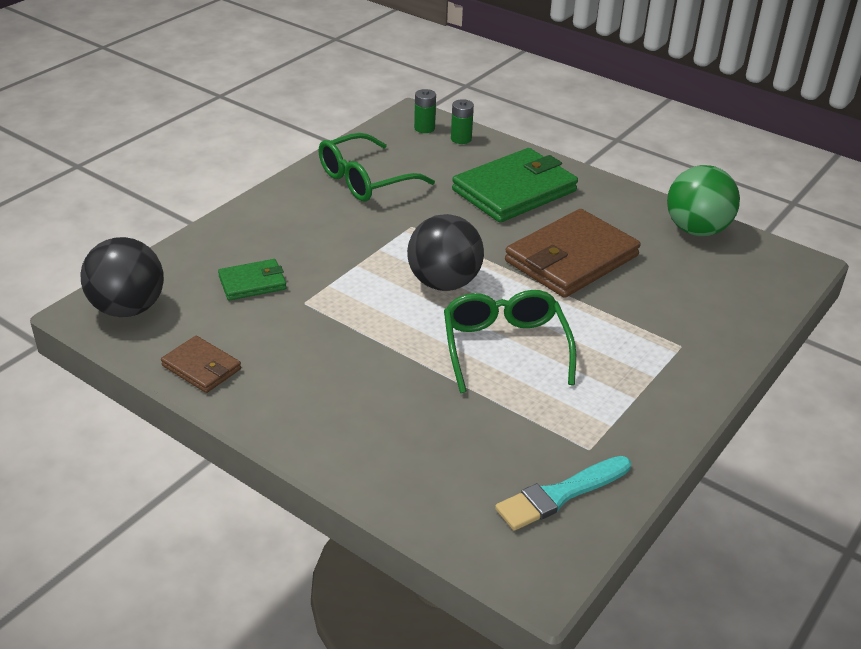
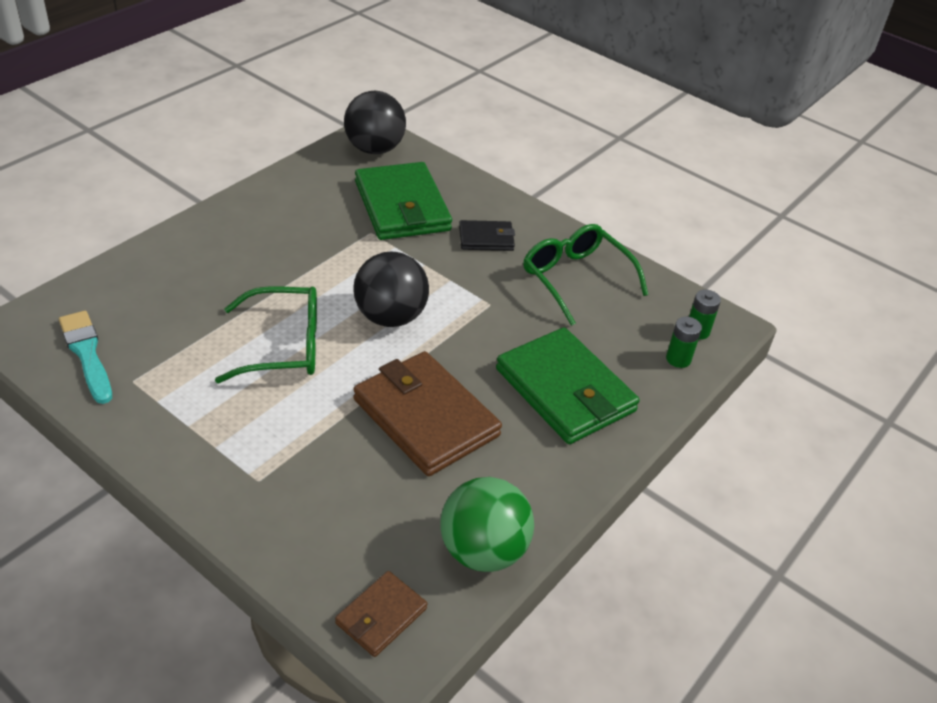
camera: 90 degrees right, 5 degrees up
(201, 367) = (295, 181): brown wallet -> brown wallet (381, 616)
(252, 283) = (402, 206): green wallet -> green wallet, size x1.97
(308, 228) = (486, 238): none -> black wallet

